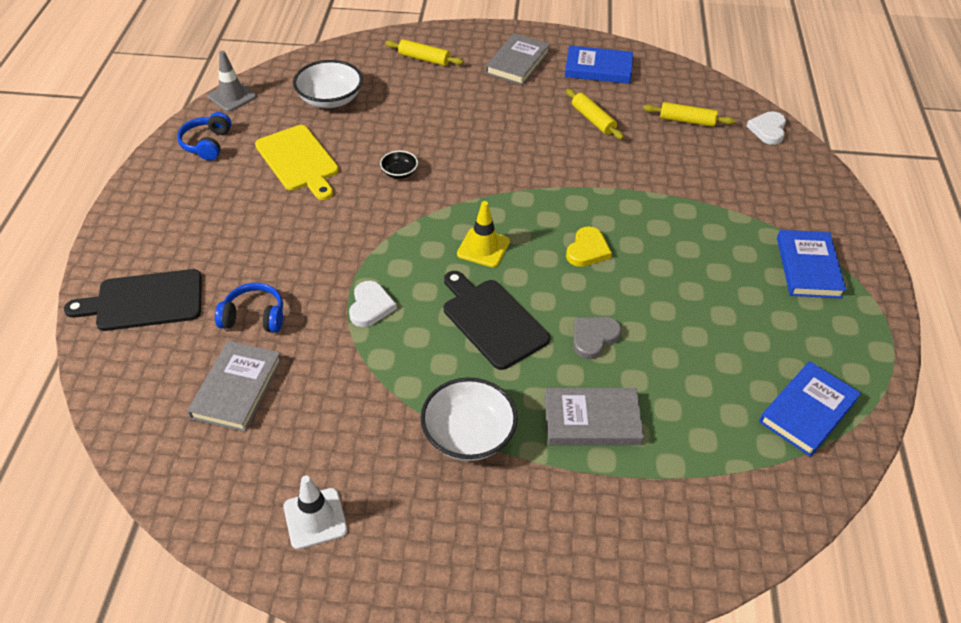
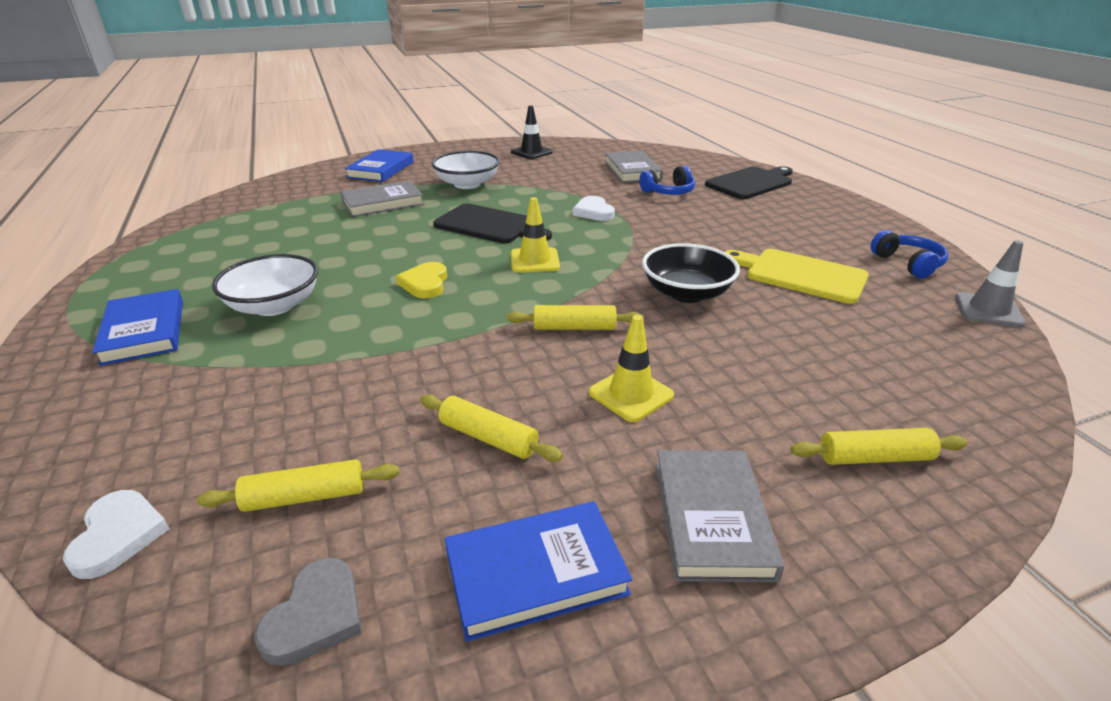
camera: 155 degrees right, 15 degrees down
(315, 518) = (531, 152): white traffic cone -> black traffic cone
(330, 99) = (884, 343): white bowl -> white bowl (274, 306)
(399, 172) = (686, 293): black bowl -> black bowl, size x1.96
(502, 170) = (574, 327): none -> yellow rolling pin
(505, 118) = (631, 394): none -> yellow traffic cone
(594, 338) = (395, 235): grey heart -> grey heart (315, 616)
(807, 411) = (197, 238): blue book -> blue book (381, 169)

